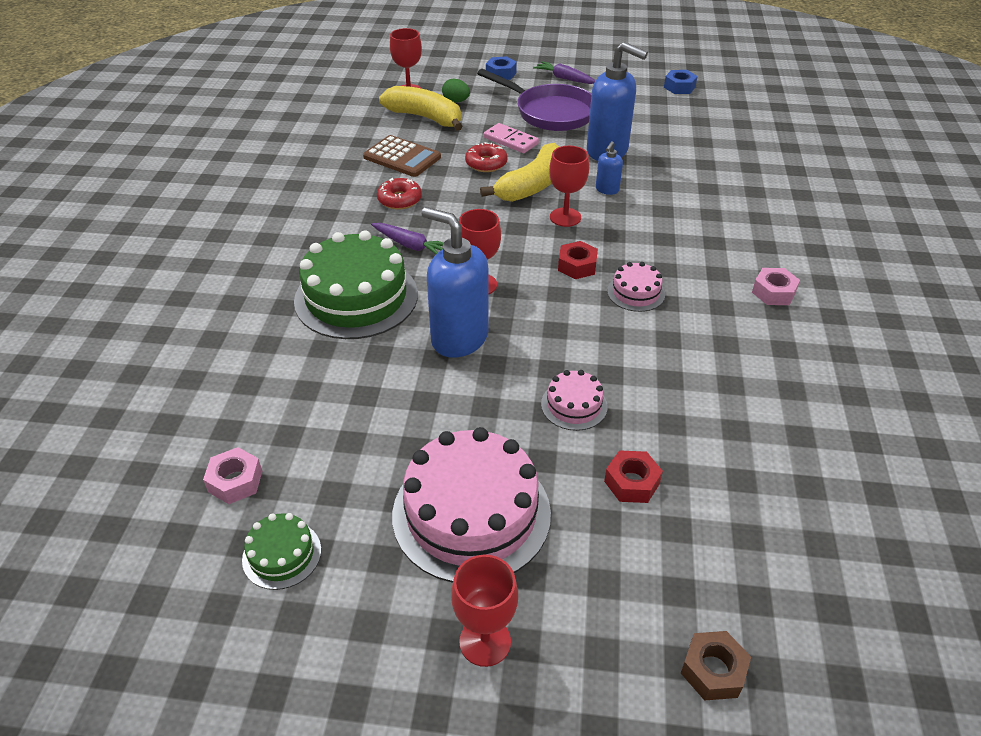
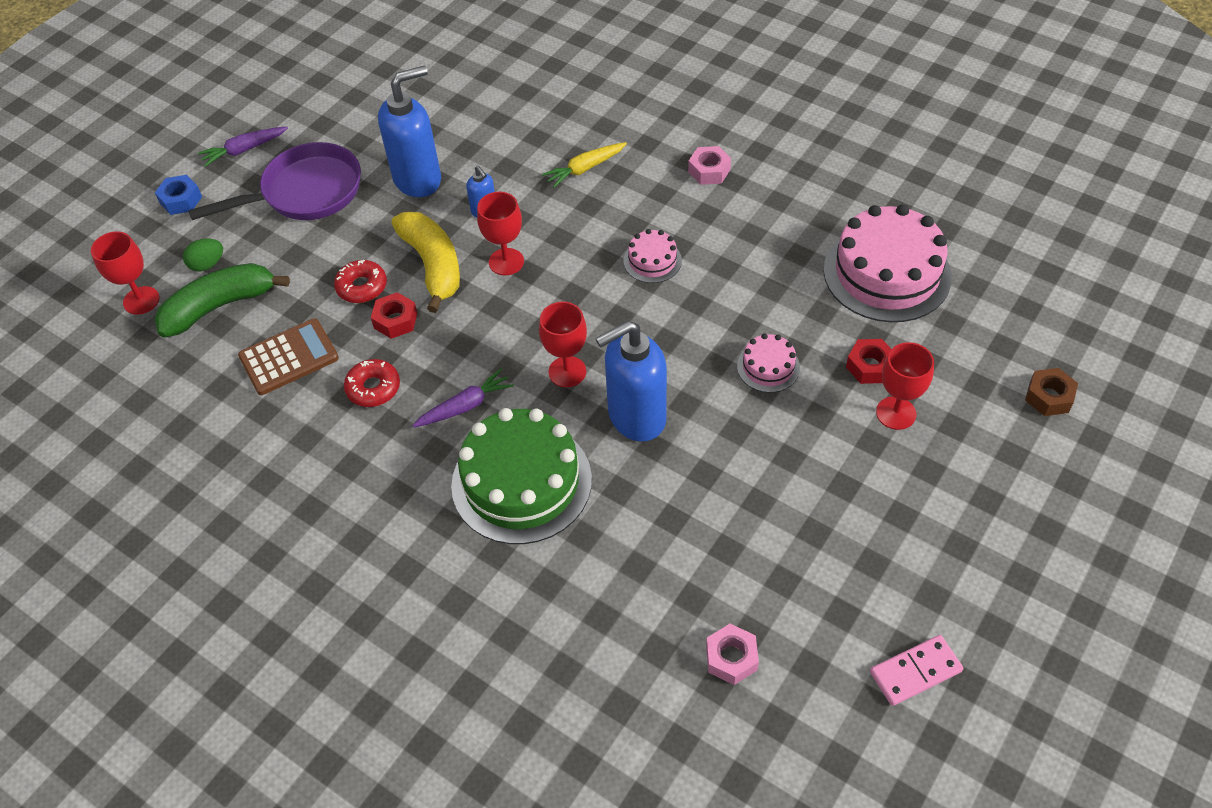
camera: 60 degrees left, 10 degrees up
(282, 554) = (835, 640): green cake -> none
(425, 118) = (220, 306): yellow banana -> green banana
(471, 513) = (852, 486): pink cake -> pink cake (887, 273)
(485, 641) = (976, 522): red goblet -> red goblet (896, 413)
(510, 141) = (334, 249): pink domino -> pink domino (915, 672)
(577, 266) = (587, 285): red nut -> red nut (395, 320)
(679, 87) = (345, 69): blue nut -> none
(701, 223) = (585, 168): none -> yellow carrot

